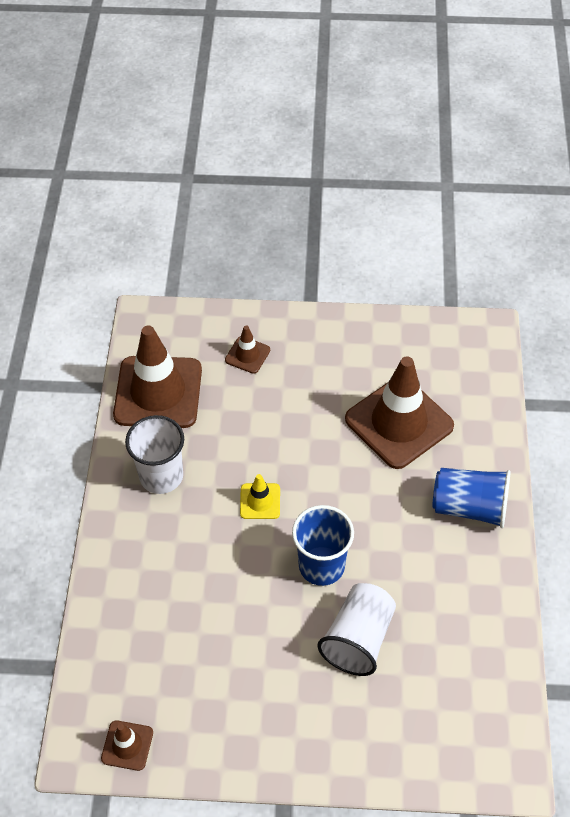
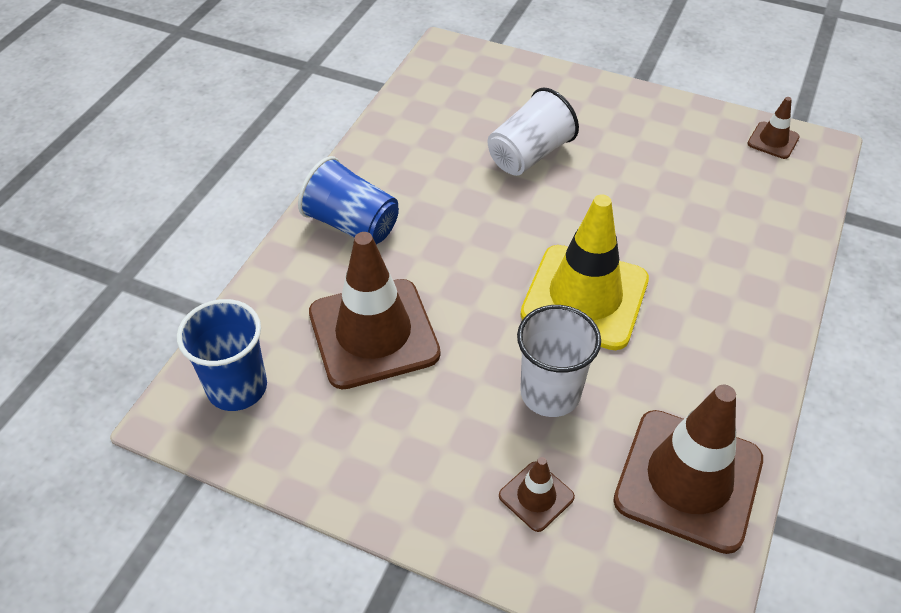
camera: 160 degrees left, 5 degrees down
(161, 476) = (703, 361): white cup -> white cup (550, 393)
(260, 501) = (585, 297): yellow traffic cone -> yellow traffic cone, size x2.21
(321, 566) = (539, 218): blue cup -> blue cup (237, 387)

